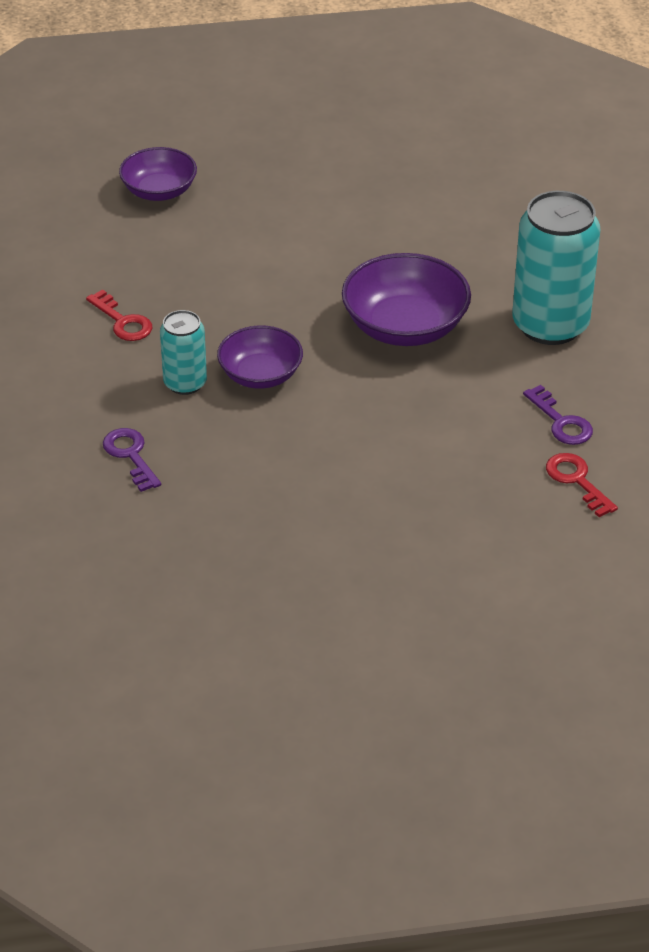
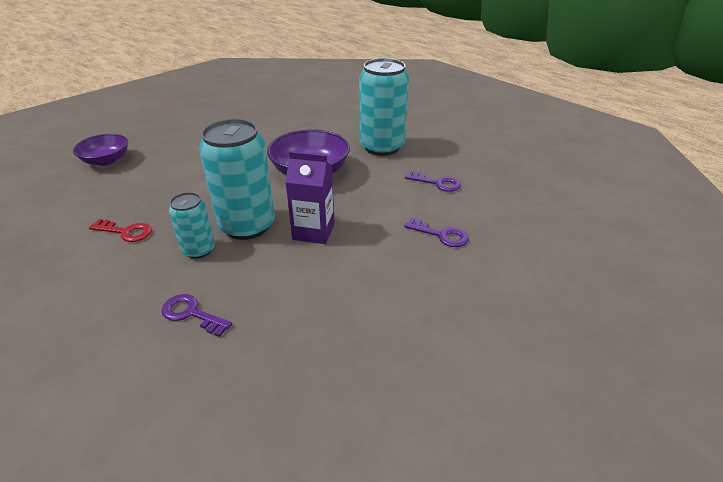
camera: 35 degrees left, 5 degrees down
(260, 375) = (247, 226): purple bowl -> turquoise can
(330, 419) = (313, 231): none -> purple carton
(479, 495) = (441, 235): none -> purple key
(577, 481) = (479, 206): red key -> none

